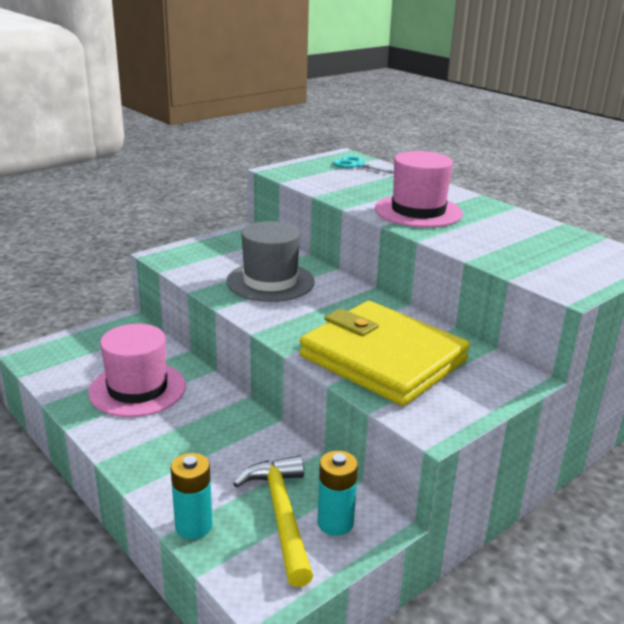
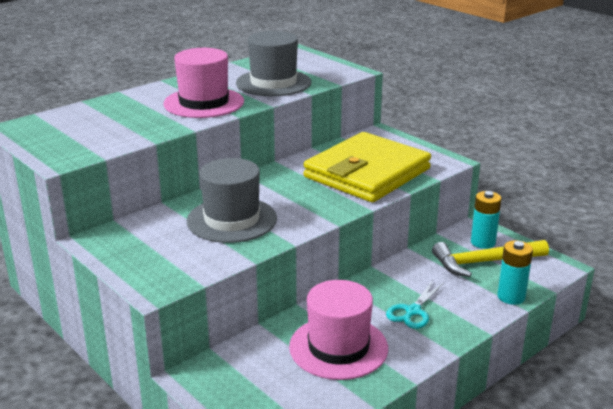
camera: 90 degrees left, 0 degrees up
(356, 165) = (57, 123): turquoise scissors -> turquoise scissors (413, 311)
(496, 242) = (273, 83): none -> grey hat

